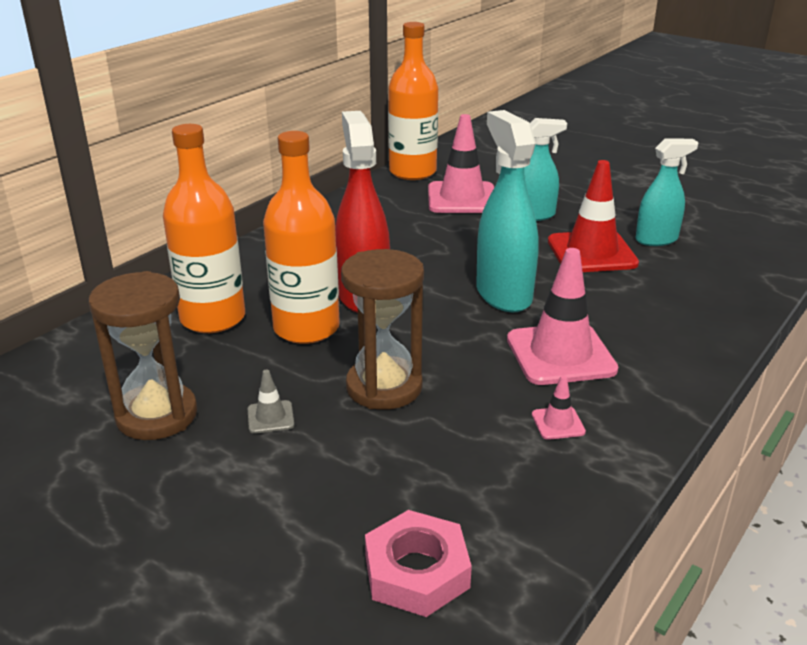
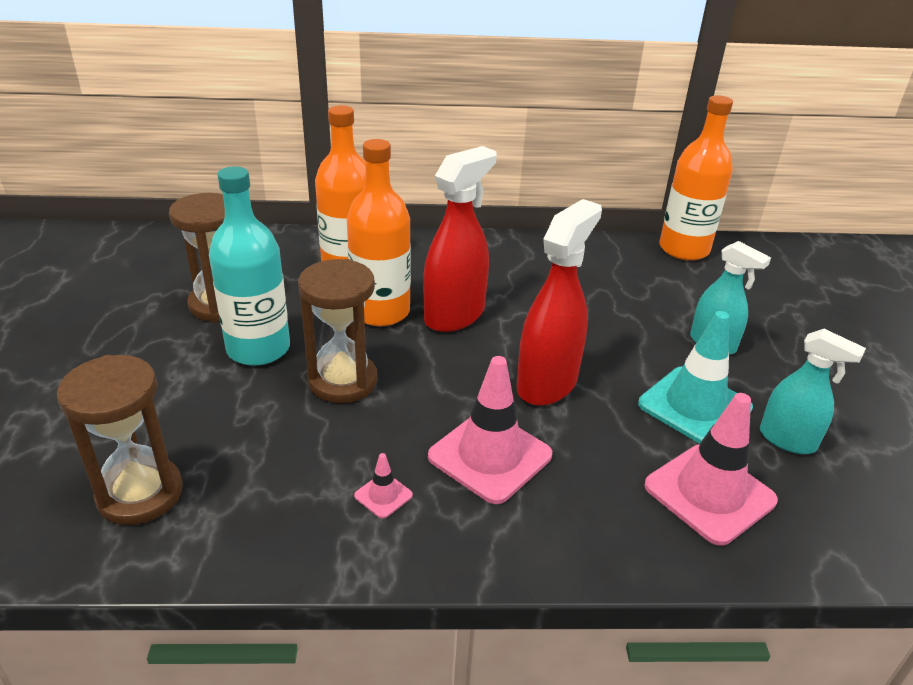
camera: 50 degrees right, 5 degrees up
(270, 417) = (258, 349): grey traffic cone -> turquoise bottle
(416, 571) = (140, 494): pink nut -> brown hourglass
(462, 198) = (679, 293): pink traffic cone -> pink traffic cone (709, 493)
(503, 294) = (547, 383): turquoise spray bottle -> red spray bottle
(591, 252) = (694, 406): red traffic cone -> turquoise traffic cone

